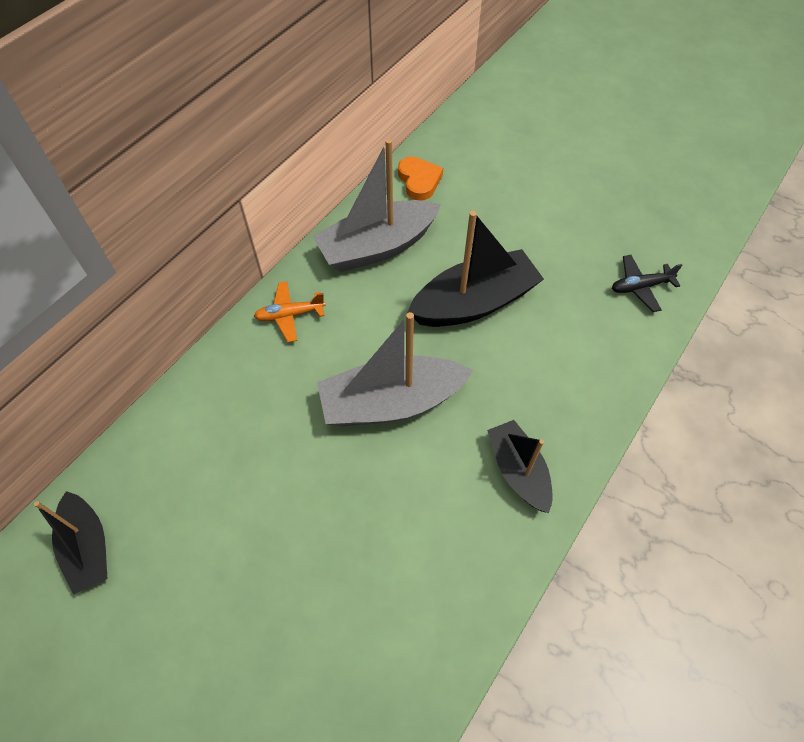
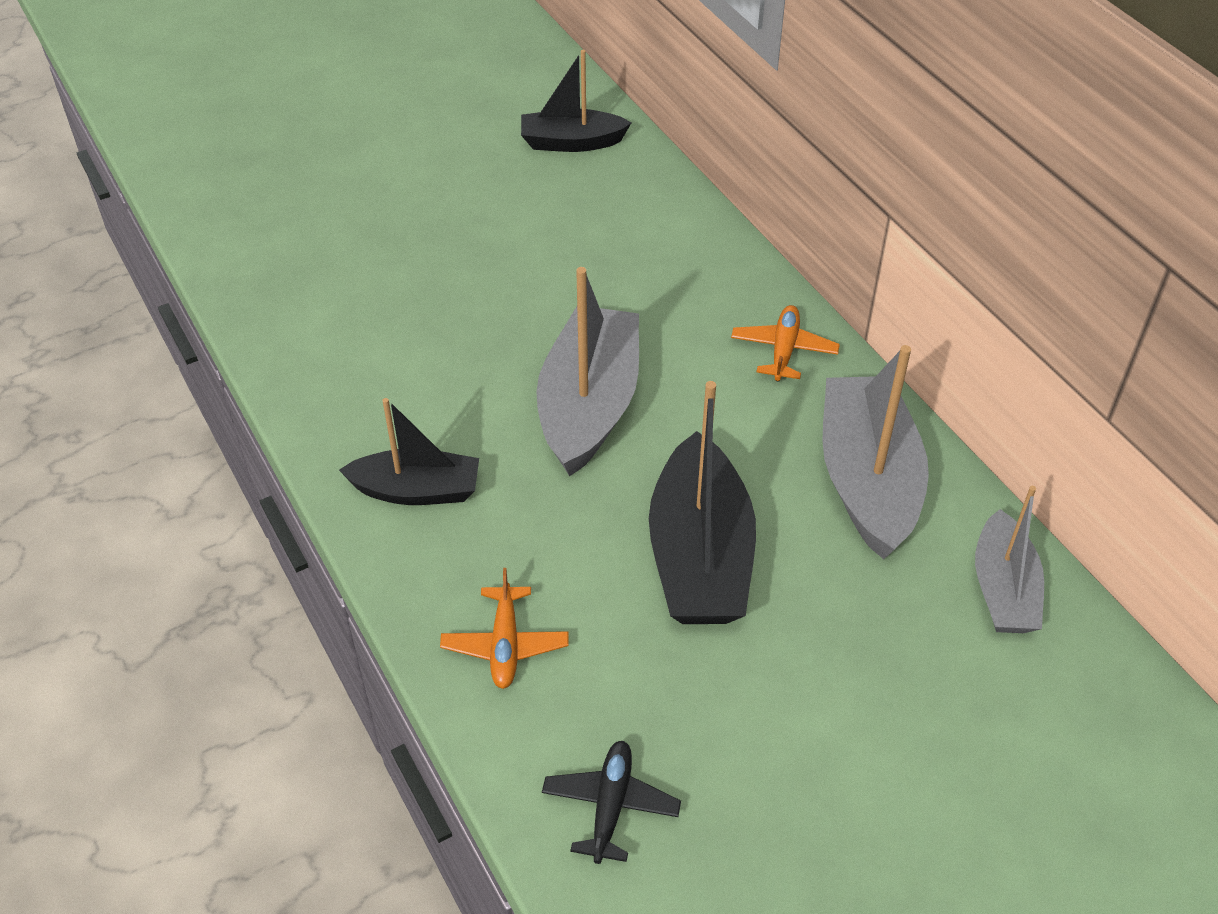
camera: 115 degrees right, 10 degrees down
(419, 181) = (1003, 589): orange heart -> grey boat
(590, 368) = (505, 645): none -> orange plane

